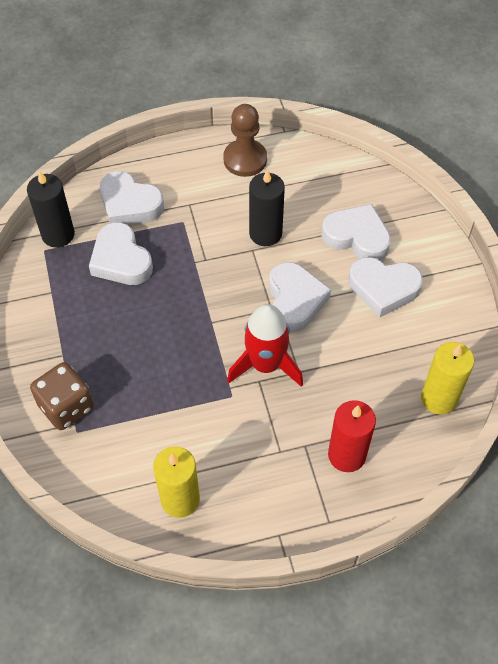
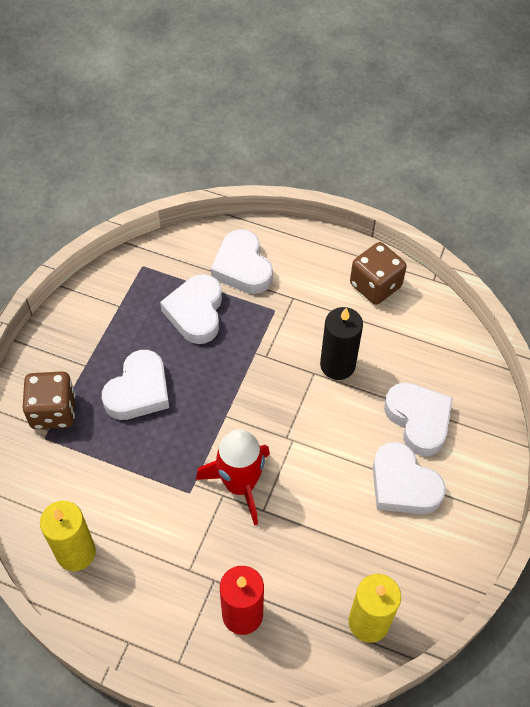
camera: 35 degrees right, 0 degrees up
(58, 234) = (163, 259): black candle -> none
(245, 159) = (375, 285): brown pawn -> brown dice
(295, 300) = (313, 443): white heart -> white heart (139, 391)

